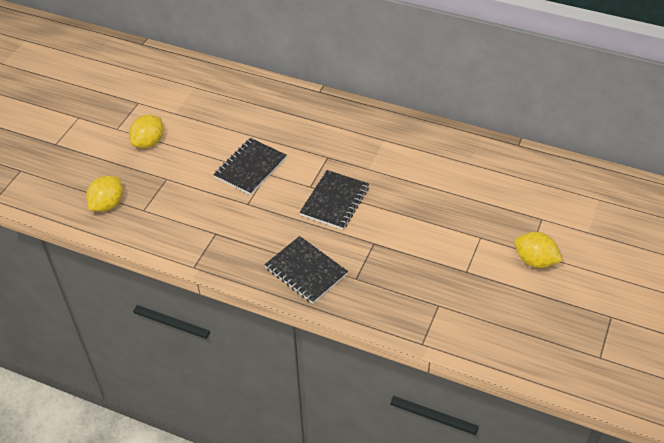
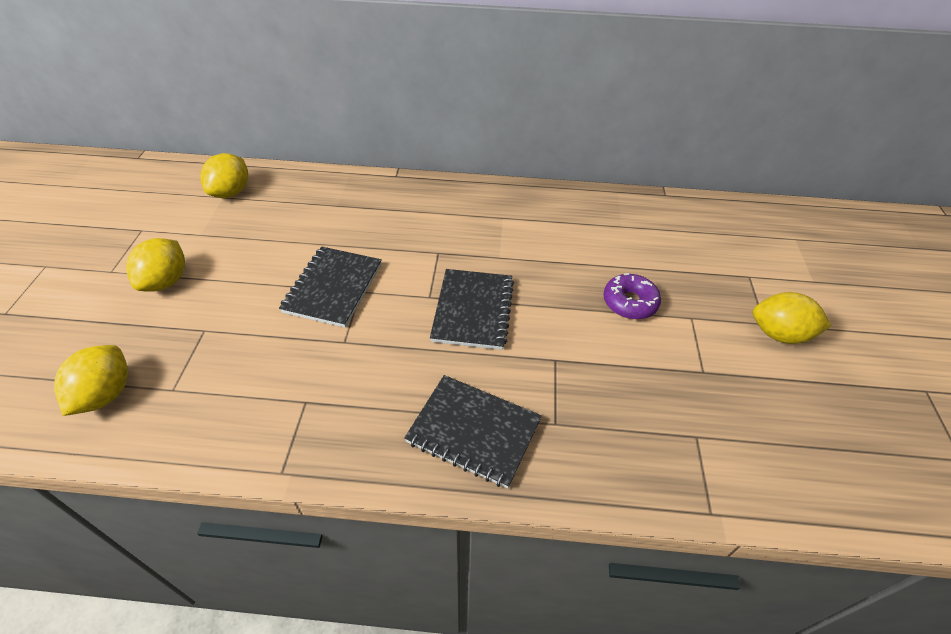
camera: 20 degrees left, 0 degrees up
(200, 84) = (231, 192): none -> yellow lemon
(443, 218) = (630, 302): none -> purple donut

